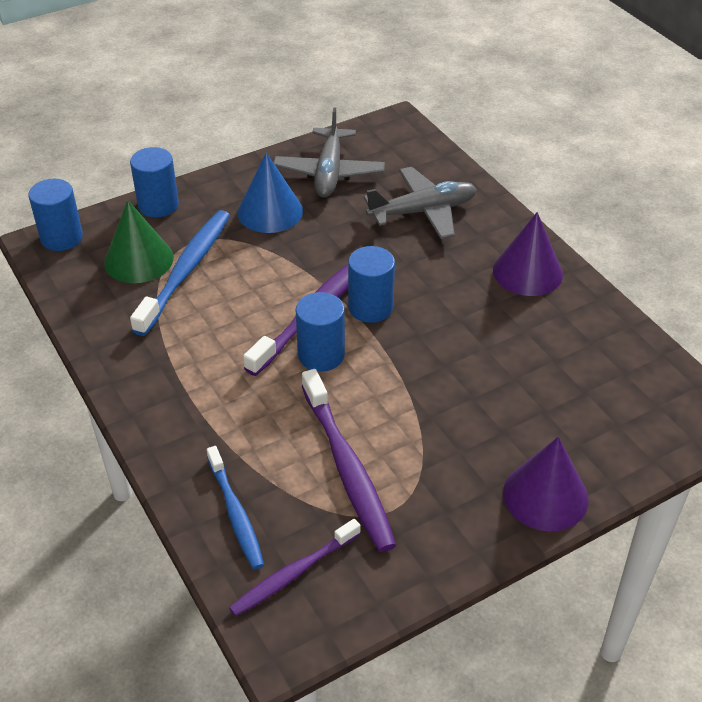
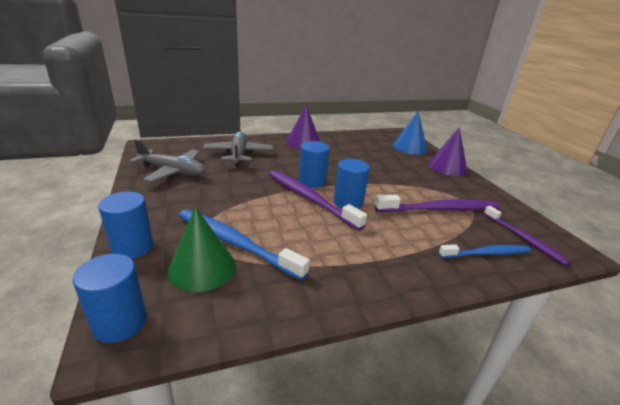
camera: 80 degrees left, 15 degrees down
(270, 211) = (194, 197): blue cone -> blue cone (409, 147)

